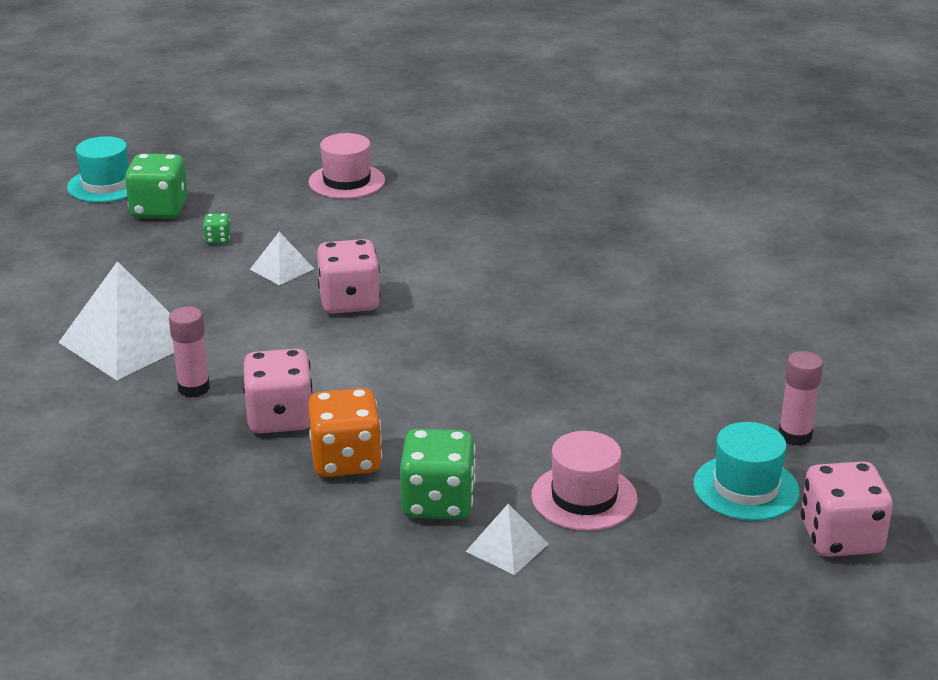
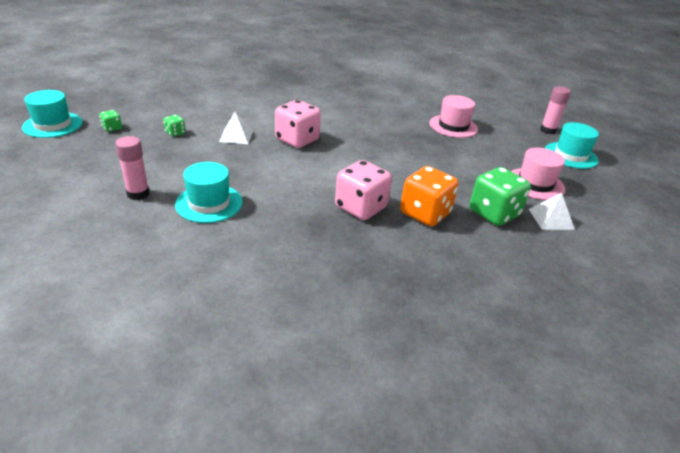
camera: 45 degrees left, 5 degrees up
(128, 341) = (209, 203): white pyramid -> turquoise hat
(159, 209) = (112, 128): green dice -> green dice, size x0.46
(193, 388) = (290, 212): pink glue stick -> pink glue stick (138, 194)
(346, 181) = (202, 87): pink hat -> pink hat (453, 126)
(840, 538) = (625, 160): pink dice -> none

